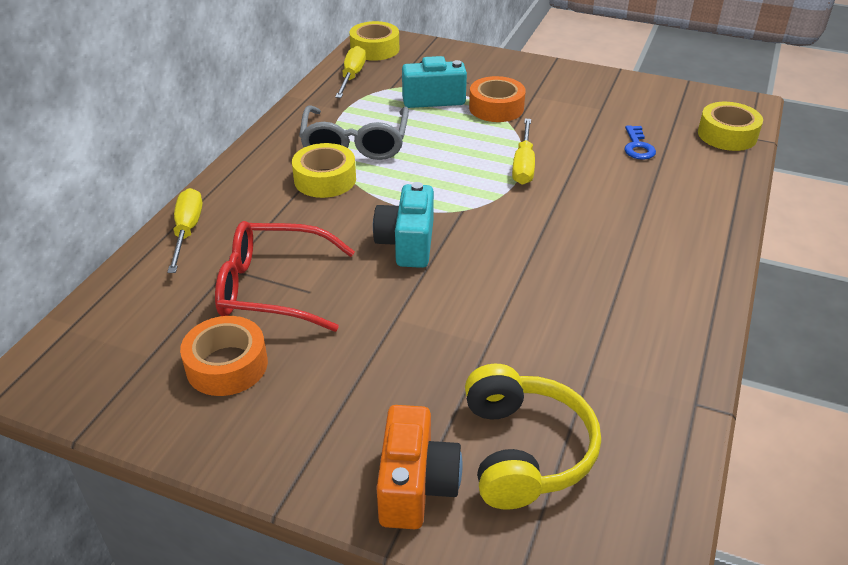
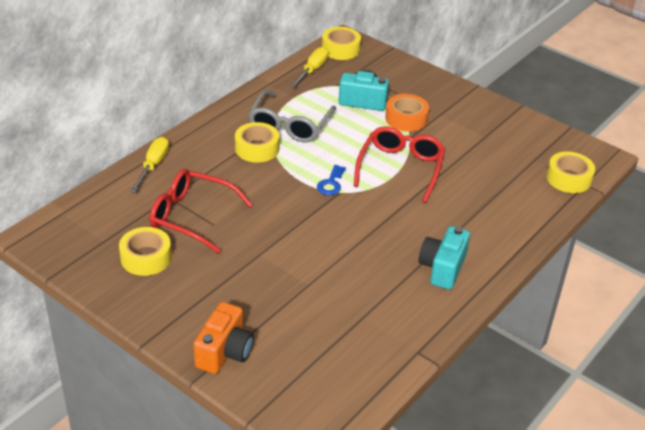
camera: 15 degrees right, 0 degrees up
(227, 365) = (146, 257): orange tape -> yellow tape
(407, 244) = (290, 207): turquoise camera -> turquoise camera (442, 268)
(523, 165) = (400, 168): yellow screwdriver -> red glasses
(524, 450) = (297, 350): yellow headphones -> none
(637, 146) = (493, 172): blue key -> blue key (331, 183)

